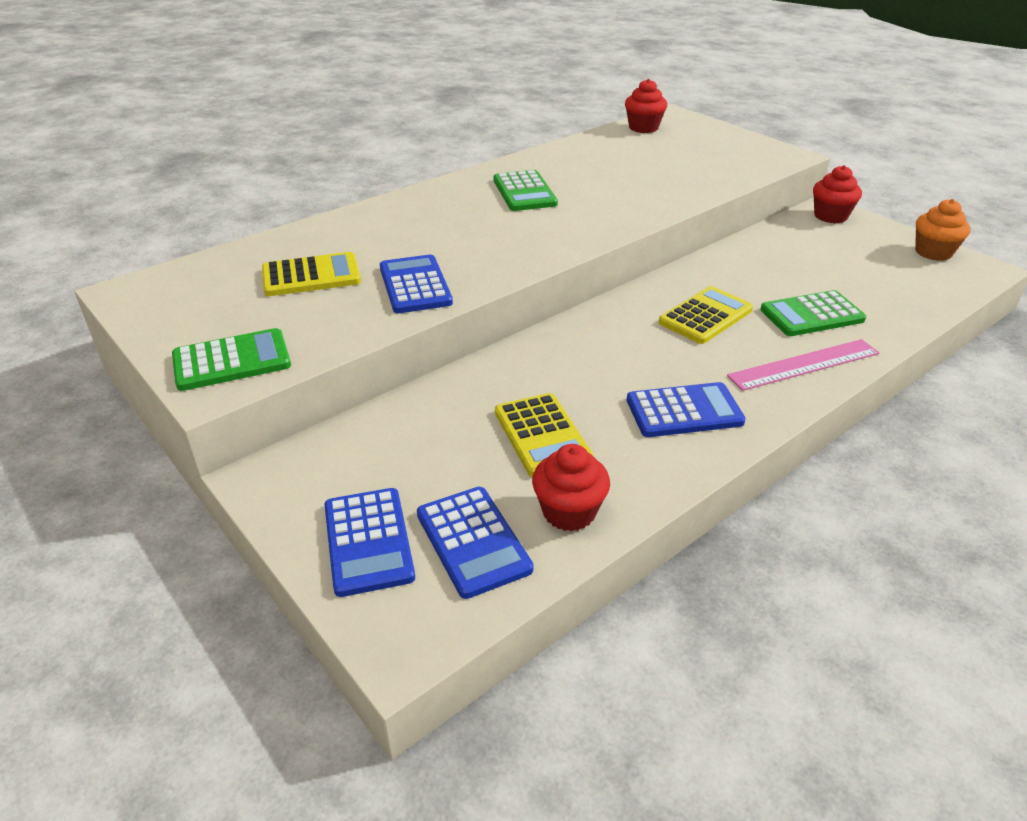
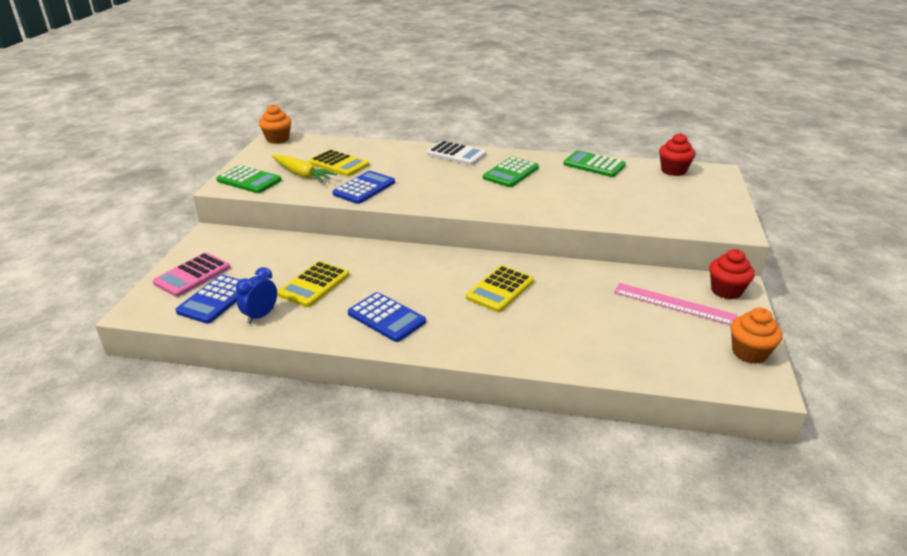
camera: 50 degrees right, 5 degrees down
(134, 290) = (277, 139): none -> orange cupcake
(293, 313) = (302, 174): none -> yellow carrot
(368, 541) = (192, 275): blue calculator -> pink calculator
(424, 199) = (456, 154): none -> white calculator
(569, 512) = (261, 316): red cupcake -> blue clock
(705, 316) = (500, 289): yellow calculator -> yellow calculator turned 120 degrees clockwise
(804, 364) = (493, 342): pink ruler -> pink ruler (674, 304)
(812, 315) = (561, 327): green calculator -> green calculator (594, 165)

